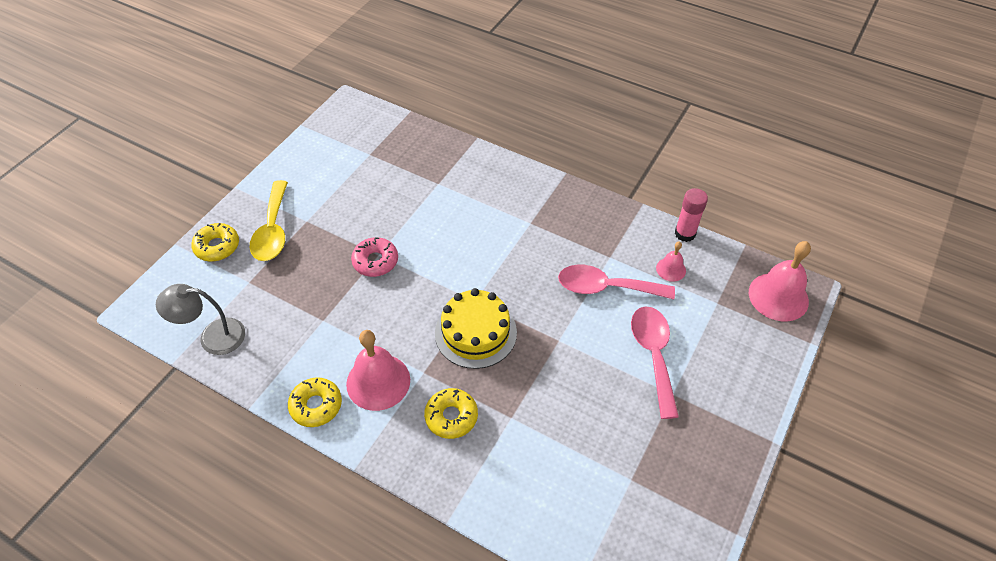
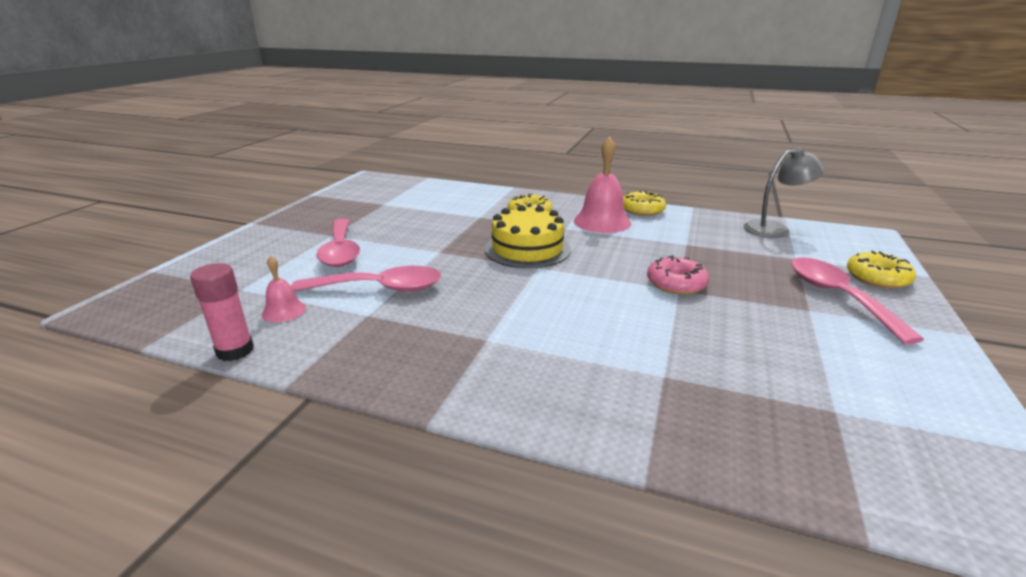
camera: 170 degrees right, 25 degrees down
(273, 230) = (837, 297): yellow spoon -> pink spoon
(778, 296) = (151, 300): pink bell -> none

